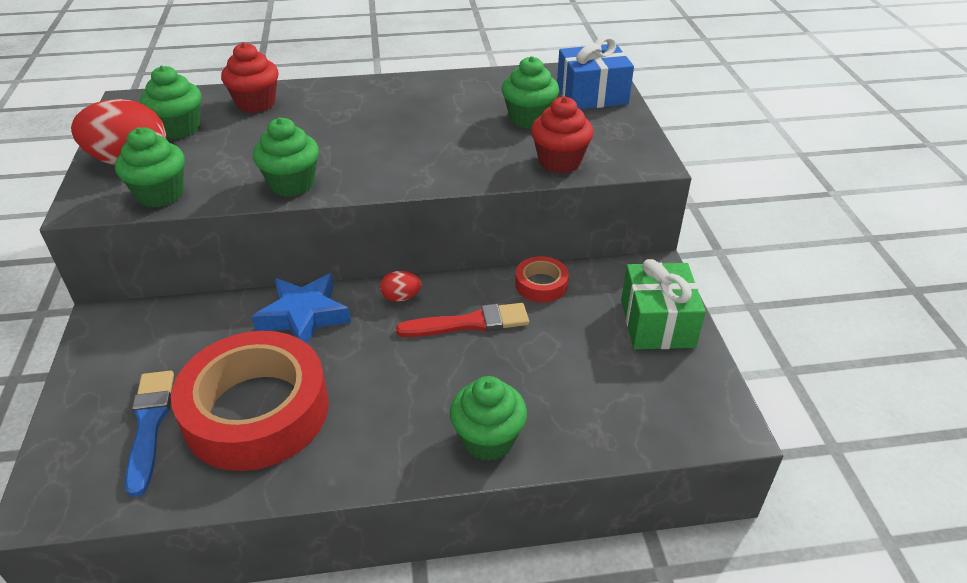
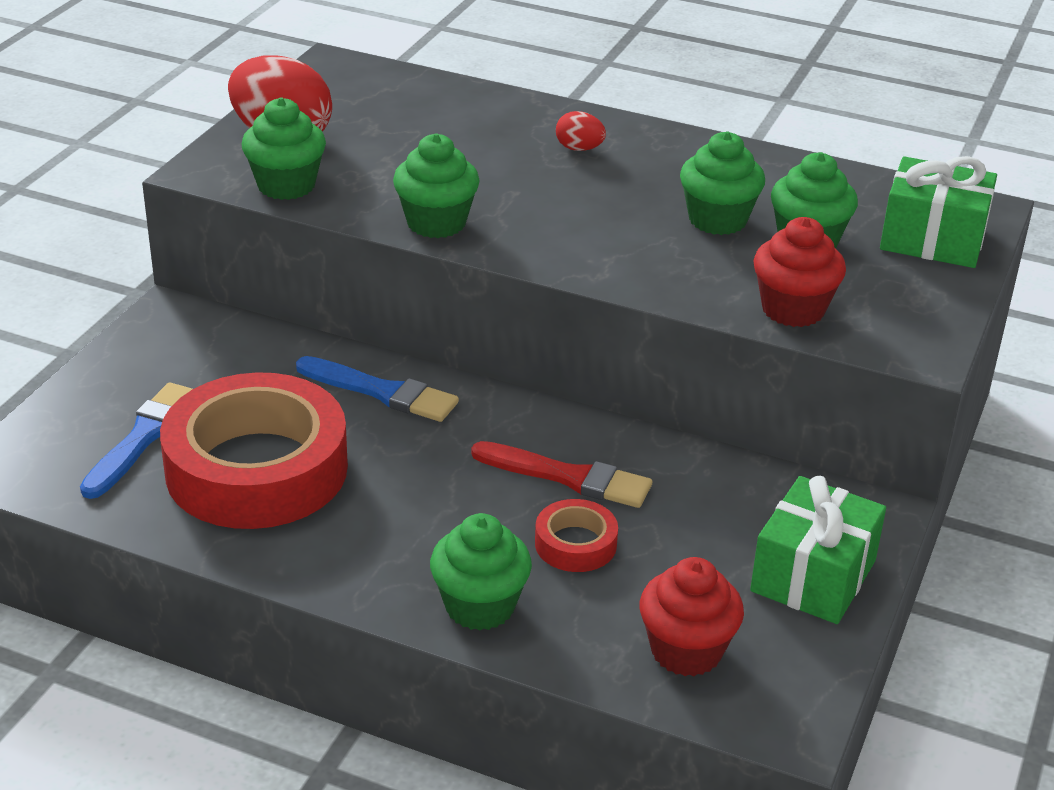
camera: 30 degrees right, 5 degrees down
(179, 129) = (363, 115): green cupcake -> green cupcake (717, 220)
(256, 104) = (474, 112): red cupcake -> red cupcake (686, 651)
(304, 316) = (382, 392): blue star -> blue brush
(401, 297) = (510, 416): red egg -> red egg (579, 149)
(541, 284) = (700, 470): red tape -> red tape (575, 544)
(592, 95) = (932, 239): blue gift -> green gift

